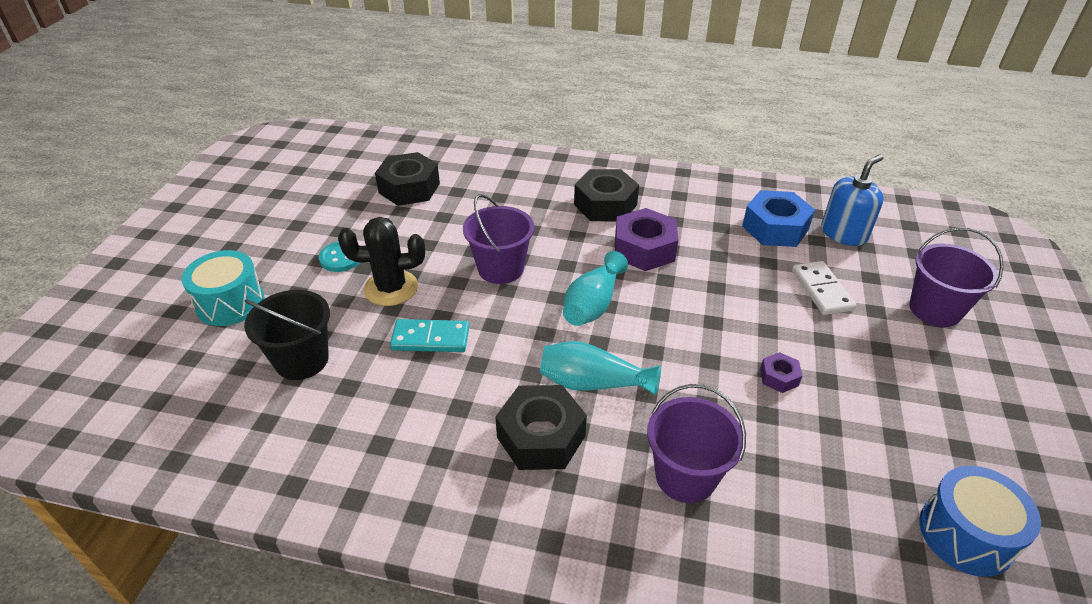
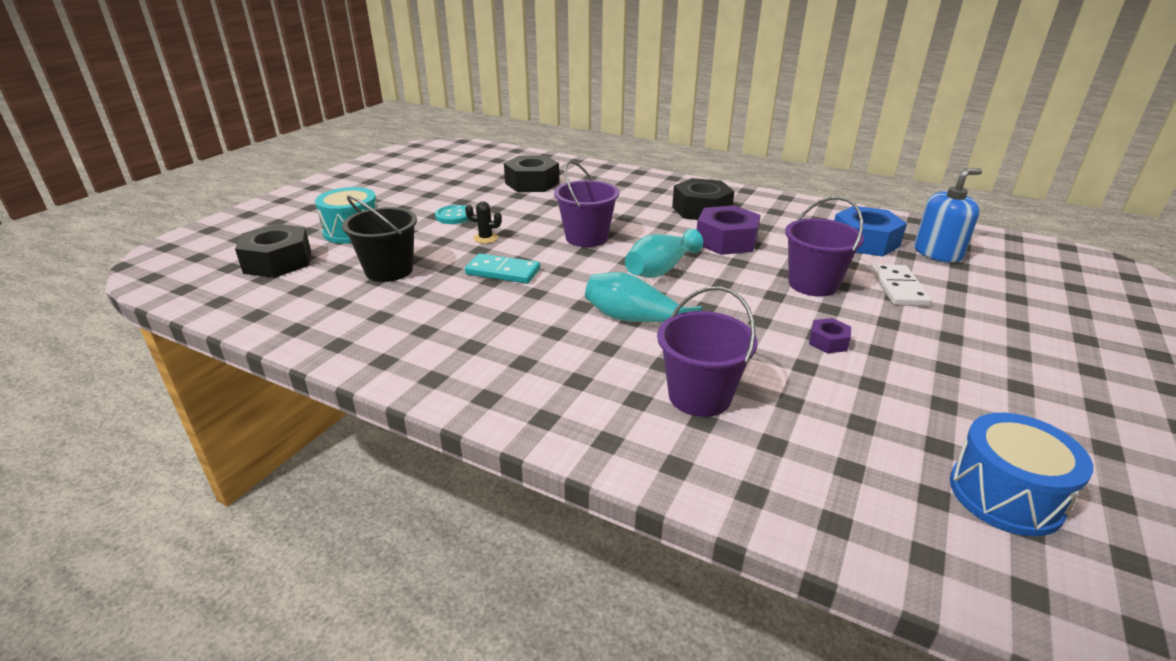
camera: 15 degrees right, 10 degrees down
(391, 288) = (485, 238): black cactus -> black cactus, size x0.51
(541, 436) = (570, 347): black nut -> black nut (278, 262)
(935, 310) = (1023, 317): purple bucket -> purple bucket (813, 284)

